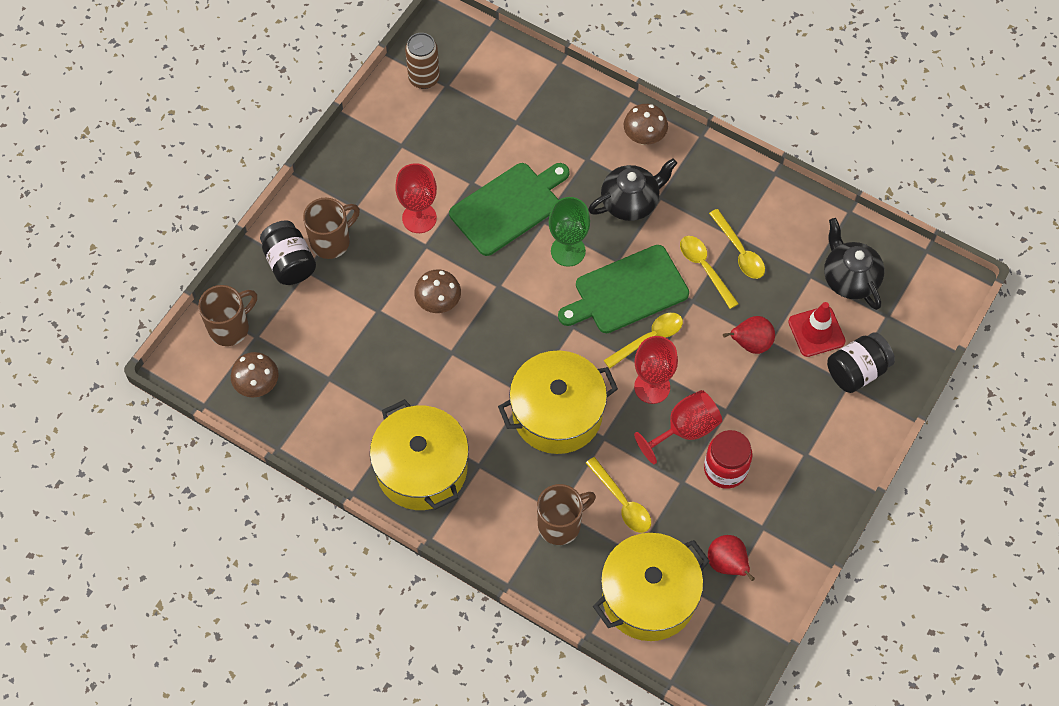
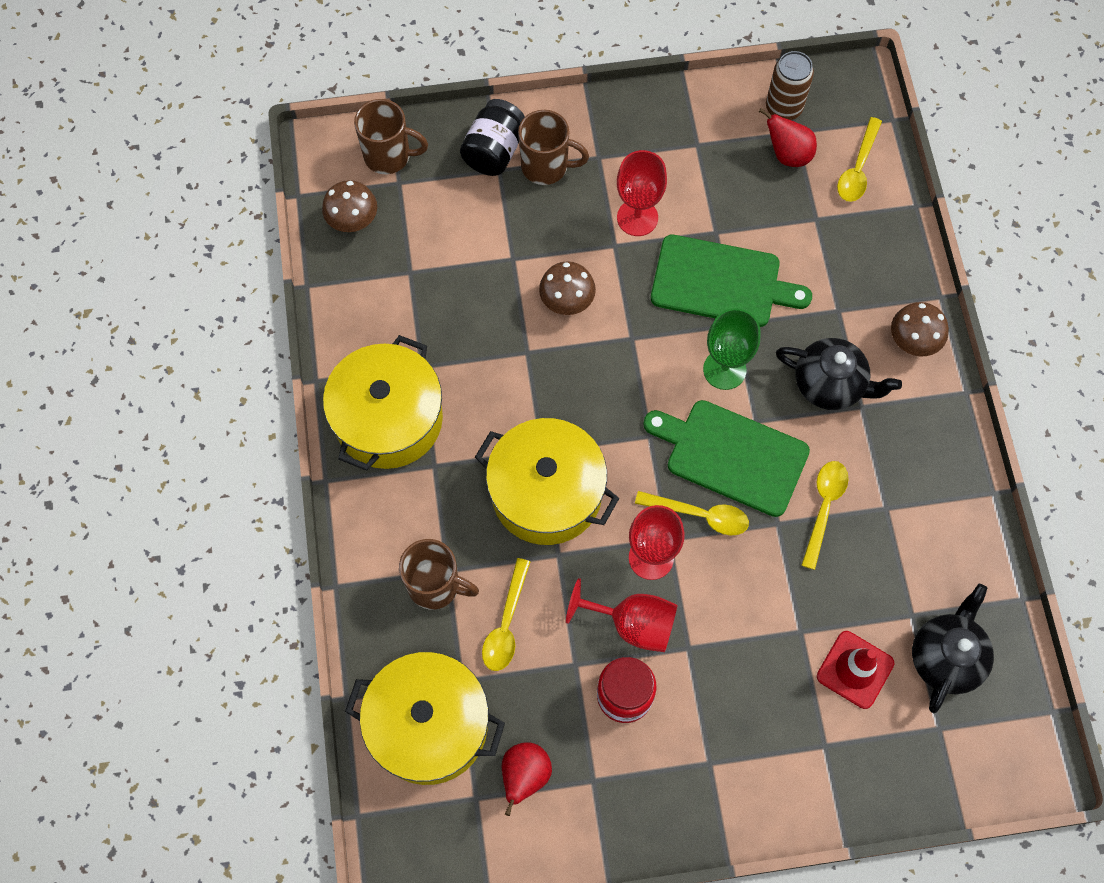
camera: 50 degrees right, 5 degrees up
(739, 251) = (874, 526): yellow spoon -> yellow spoon (857, 168)
(750, 344) = (782, 615): red pear -> red pear (787, 154)
(857, 371) = (848, 744): black jar -> none

